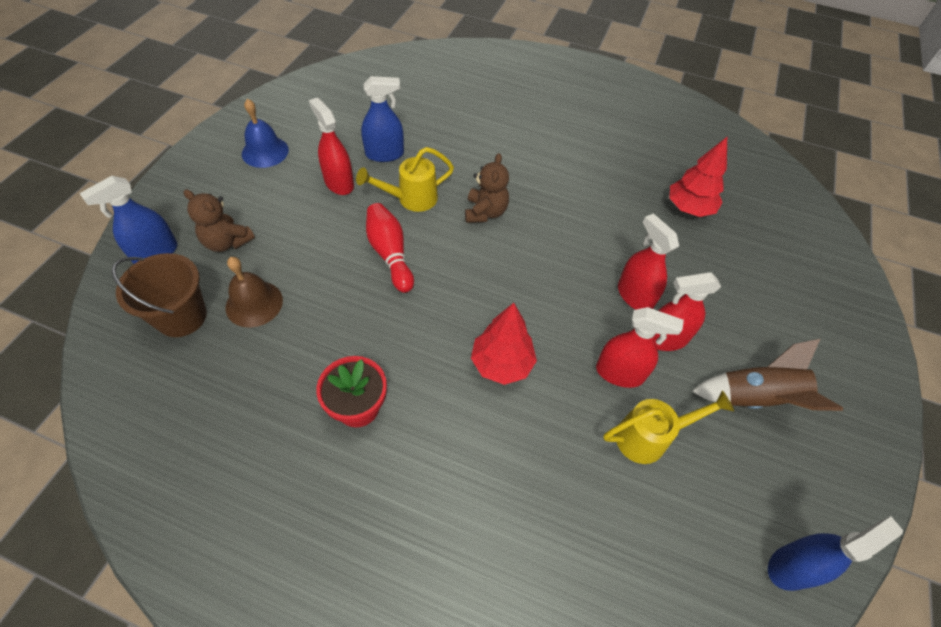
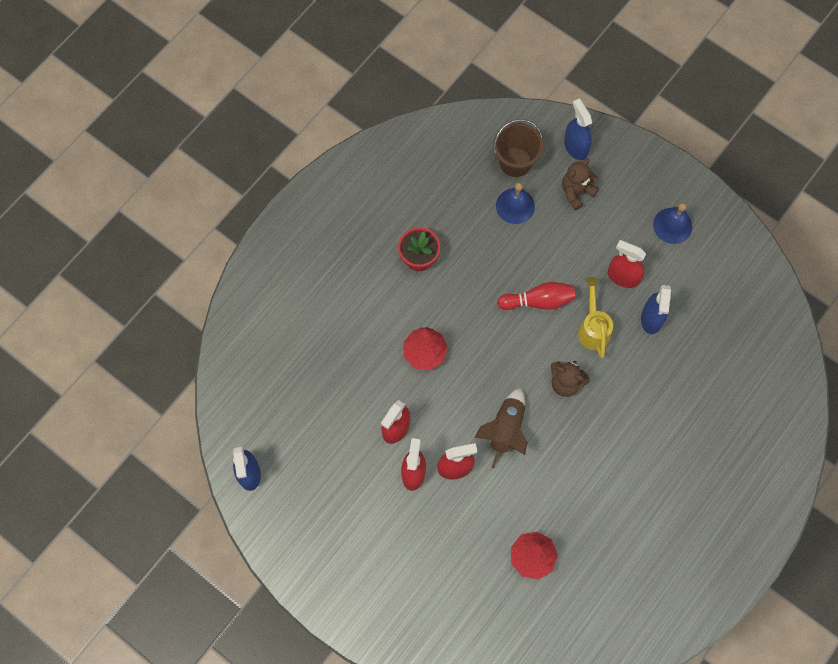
camera: 110 degrees right, 15 degrees up
(254, 303) = (515, 206): brown bell -> blue bell
(339, 183) = (623, 277): red spray bottle -> red spray bottle turned 135 degrees counterclockwise
(650, 437) = (347, 428): yellow watering can -> none
(755, 398) = (351, 513): brown rocket -> brown rocket (505, 430)

